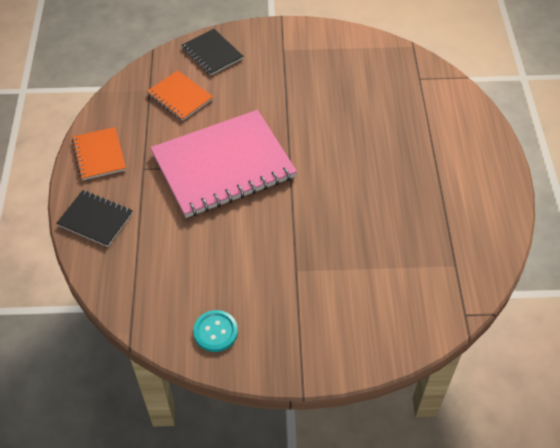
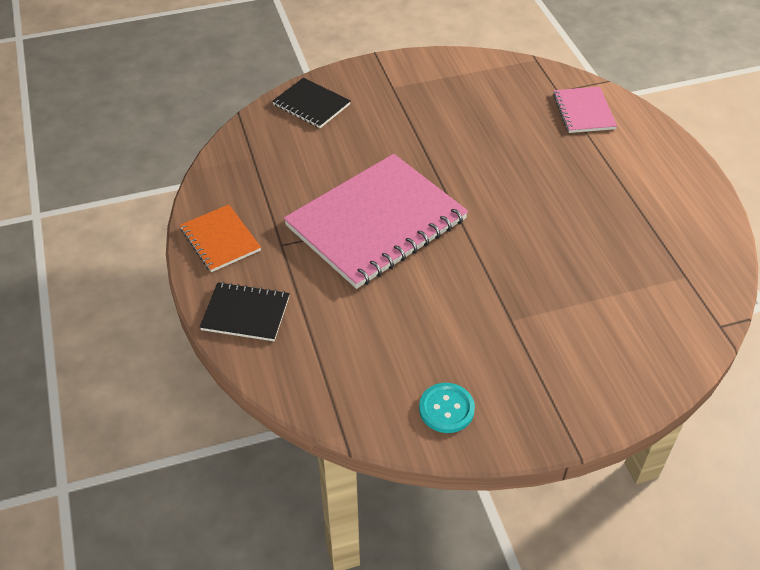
camera: 15 degrees left, 5 degrees down
(180, 97) = (293, 158): orange notebook -> none
(433, 101) = (583, 111): none -> pink notebook

